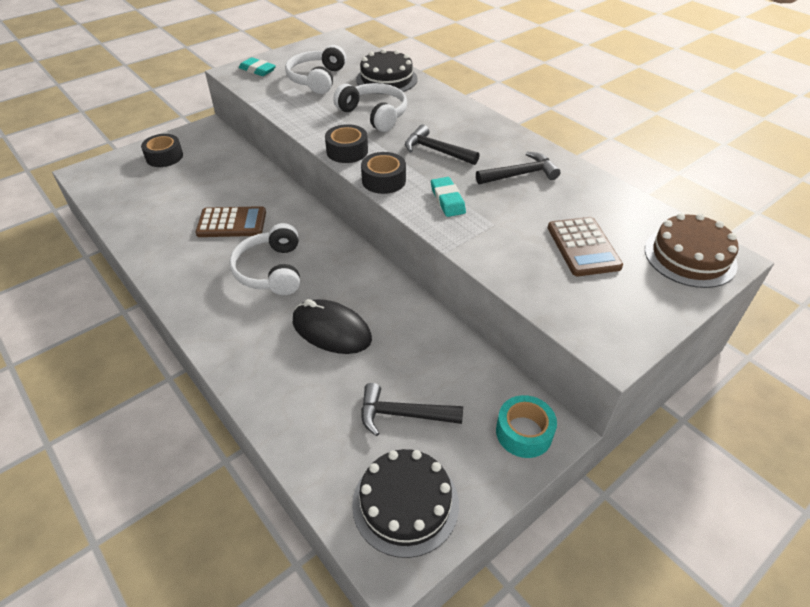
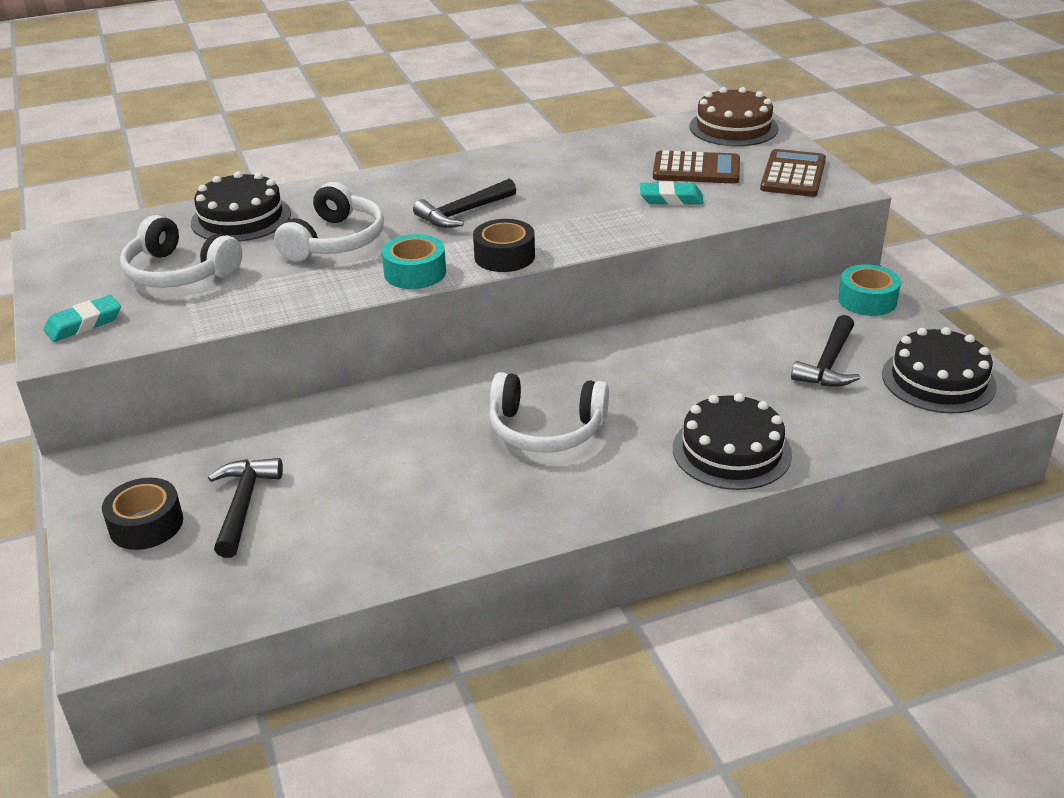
camera: 70 degrees left, 10 degrees down
(232, 223) = (410, 457): brown calculator -> brown calculator (793, 175)
(265, 368) = (731, 451): none -> black cake
(331, 330) = (684, 393): black mouse -> none
(347, 151) = (415, 273): black tape -> turquoise tape
(374, 115) = (335, 241): white headphones -> white headphones turned 135 degrees clockwise
(447, 200) = (573, 223): turquoise eraser -> turquoise eraser (671, 199)
(520, 174) = (551, 174): black hammer -> black hammer (243, 504)

